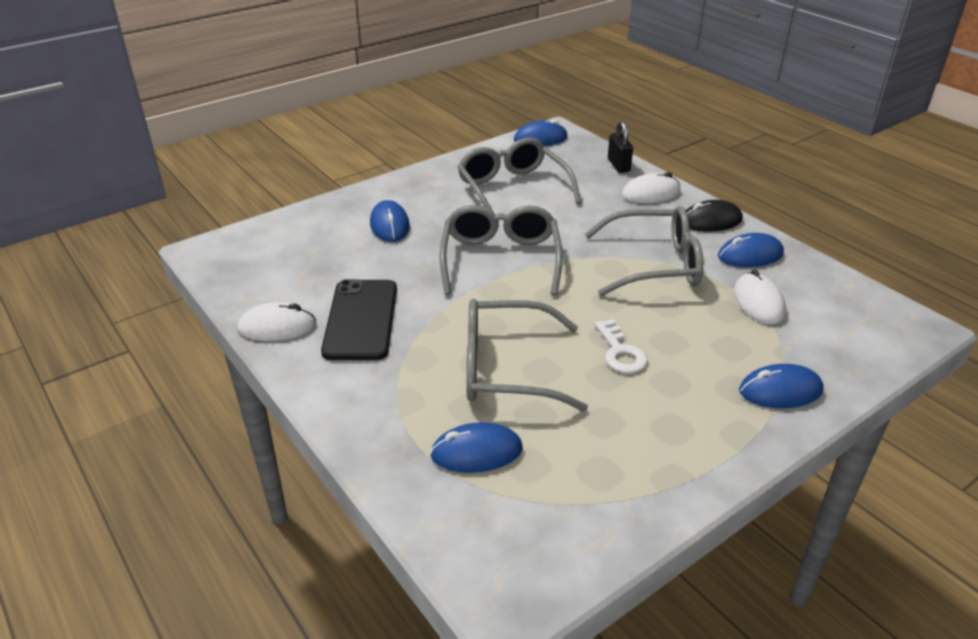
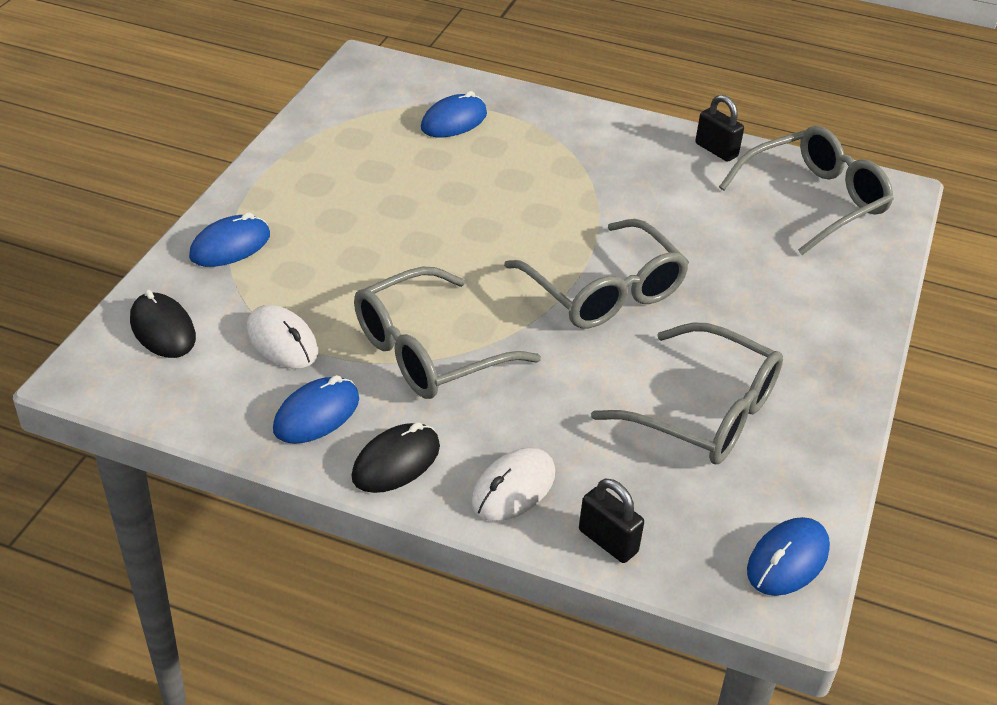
camera: 145 degrees right, 5 degrees up
(277, 326) = (716, 150): white mouse -> black padlock
(361, 319) = (657, 180): black phone -> none
(389, 225) = (774, 290): blue mouse -> none
(506, 368) = (487, 183): grey glasses -> grey glasses (814, 200)
(620, 352) = (398, 232): white key -> none
(853, 339) = (163, 329): none -> black mouse

